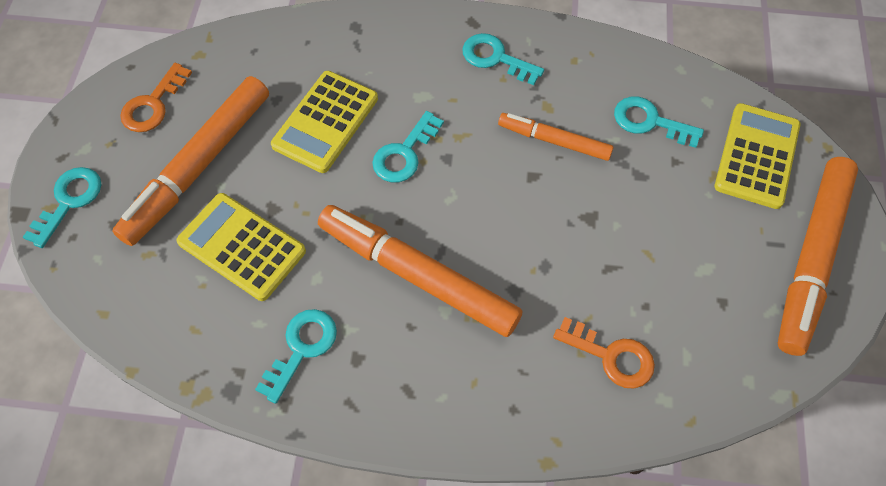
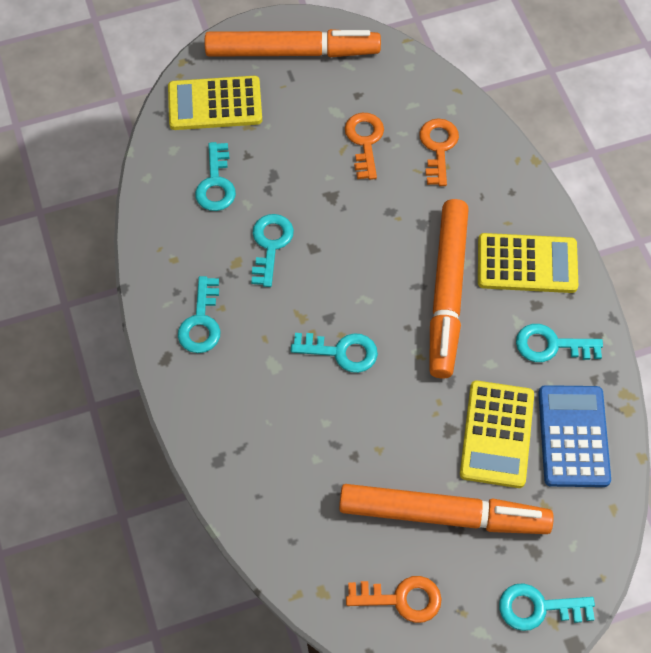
camera: 115 degrees left, 0 degrees up
(194, 316) = (573, 436): none -> blue calculator
(325, 122) = (341, 431): yellow calculator -> yellow calculator (527, 264)
(554, 141) = (270, 245): orange marker -> turquoise key
(651, 280) = (364, 141): none -> orange key

